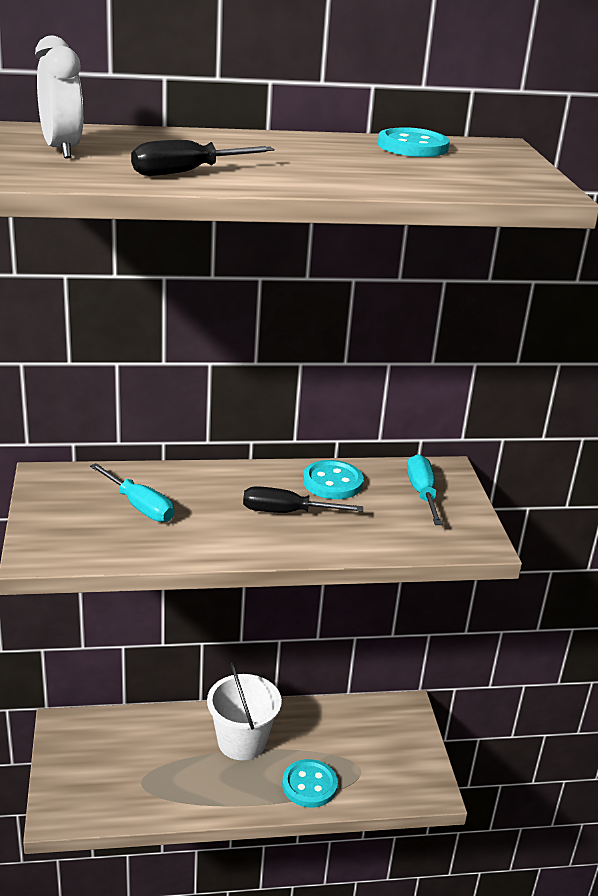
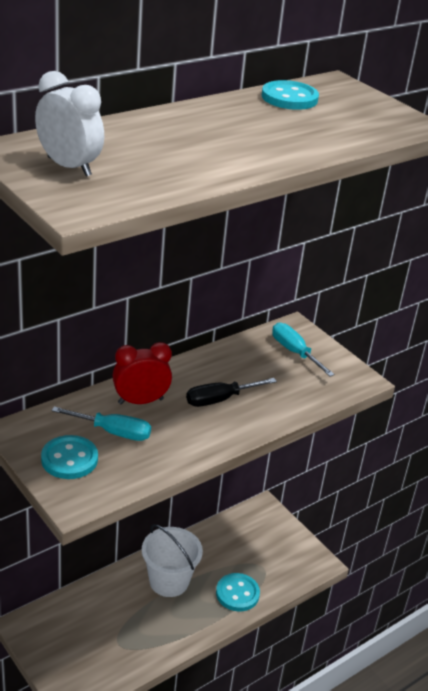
camera: 30 degrees left, 5 degrees up
(187, 172) = (189, 169): black screwdriver -> none
(197, 488) = (140, 401): none -> red clock
(332, 482) = (229, 363): turquoise button -> turquoise button (69, 459)

